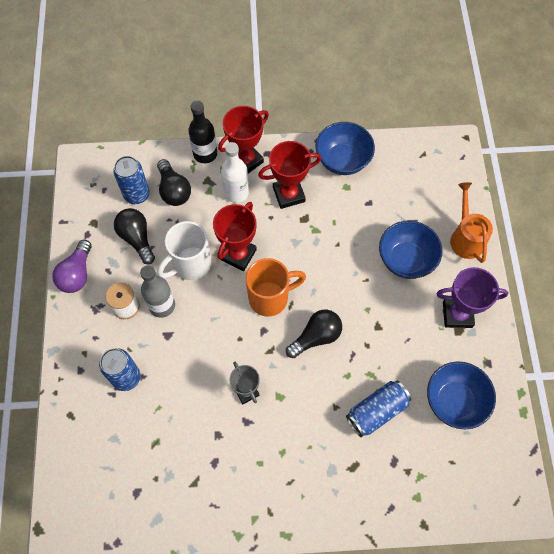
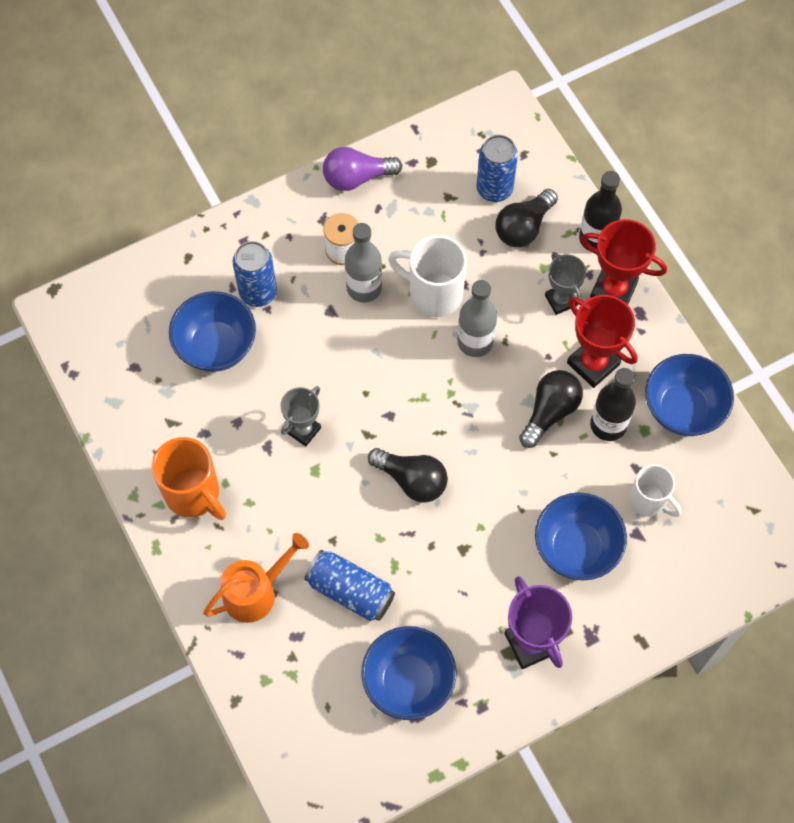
camera: 65 degrees right, 0 degrees up
(137, 238) = (436, 218): black light bulb -> black light bulb (550, 411)
(152, 425) = (216, 346): none -> blue bowl
(236, 192) = (561, 300): white bottle -> grey trophy
(238, 255) = (475, 342): red trophy -> grey bottle
(270, 298) = (436, 404): orange mug -> orange mug (193, 494)
(333, 205) = (608, 425): none -> black bottle
(393, 206) = (649, 501): none -> white mug
(465, 237) = (652, 614): orange watering can -> orange watering can (256, 592)

